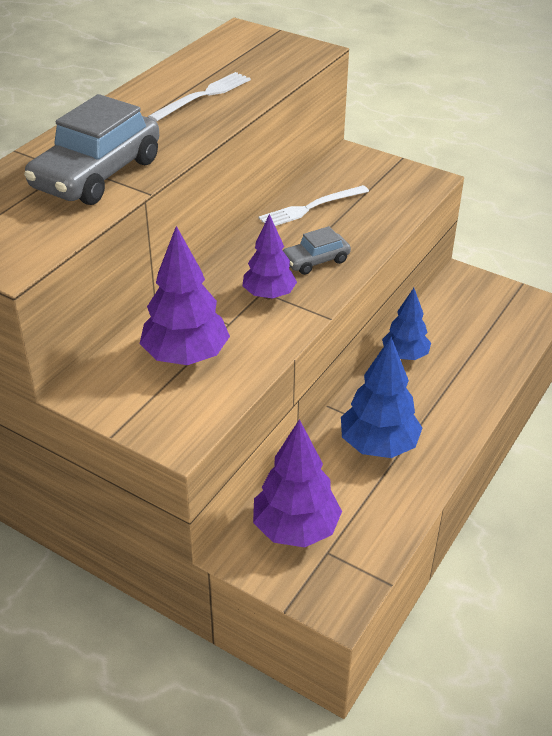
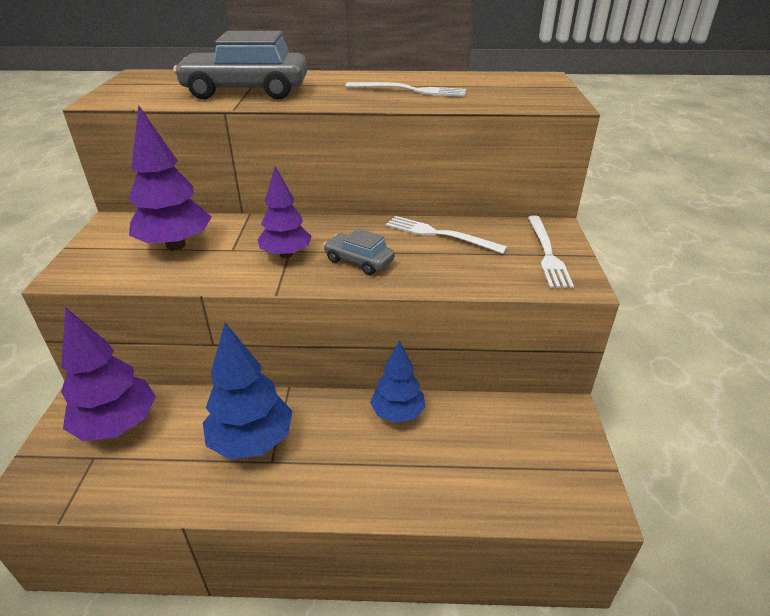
camera: 60 degrees right, 5 degrees down
(383, 174) = (547, 253): none -> white fork

